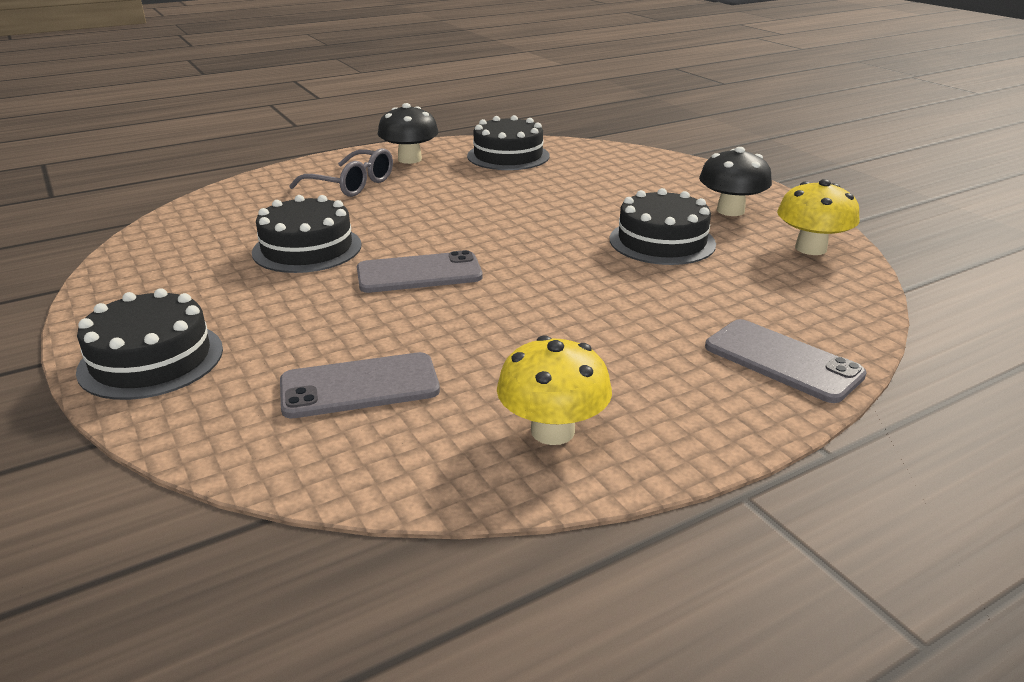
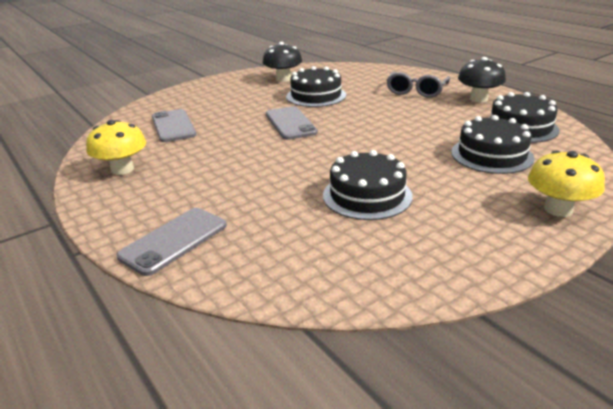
camera: 85 degrees right, 0 degrees up
(151, 359) = (202, 90): black cake -> black cake (492, 155)
(730, 210) = (459, 230): black mushroom -> black mushroom (283, 79)
(810, 248) = (381, 273): yellow mushroom -> yellow mushroom (558, 209)

